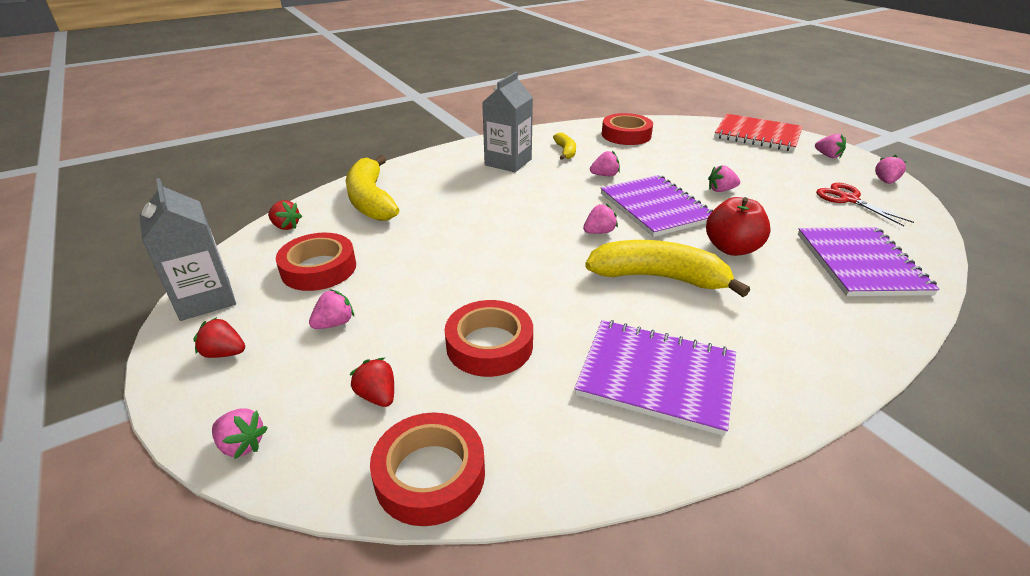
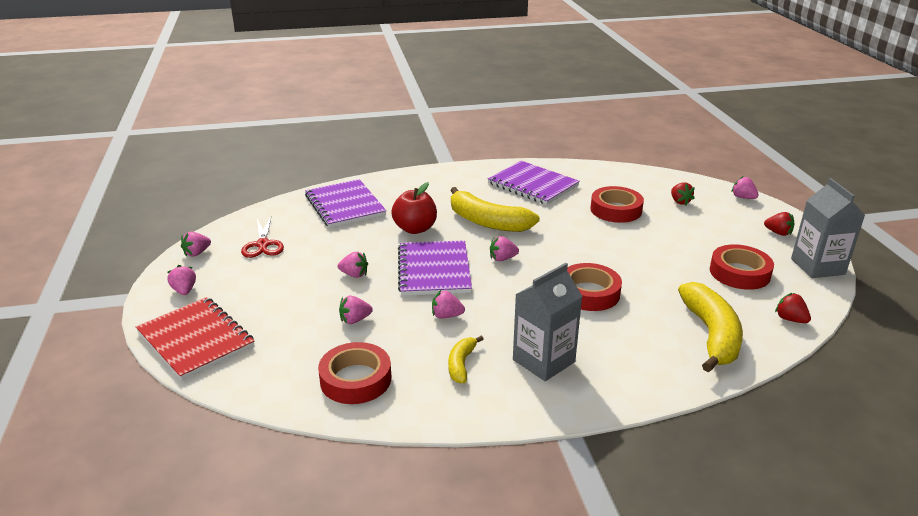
camera: 160 degrees left, 5 degrees down
(334, 323) = (714, 236): pink strawberry -> pink strawberry (355, 320)
(430, 475) = (653, 177): red tape -> red tape (589, 293)
(861, 263) = (344, 205): purple notebook -> purple notebook turned 45 degrees counterclockwise

